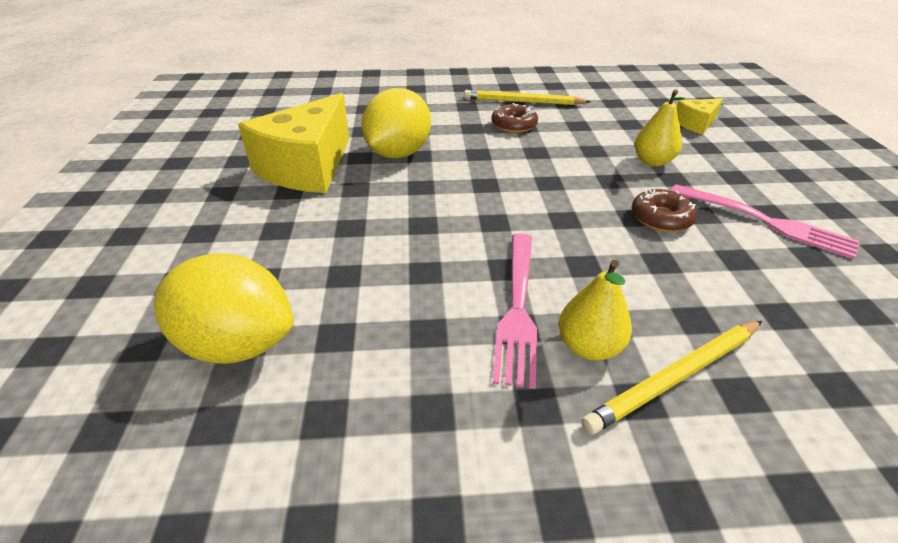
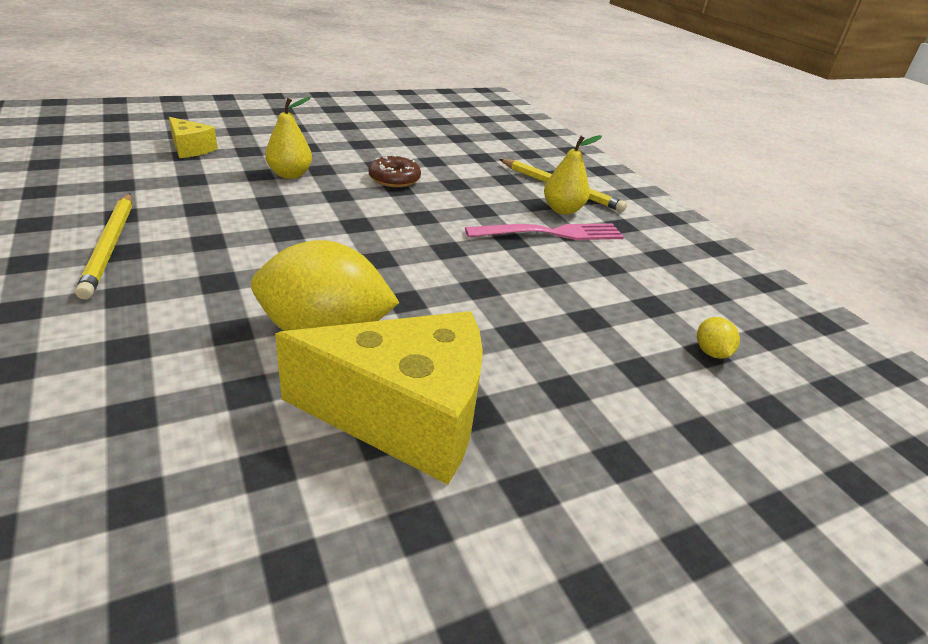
camera: 115 degrees left, 5 degrees down
(238, 343) = (711, 352): yellow lemon -> yellow lemon, size x0.42
(514, 125) = (205, 249): brown donut -> none
(765, 221) = (376, 146): pink fork -> none

